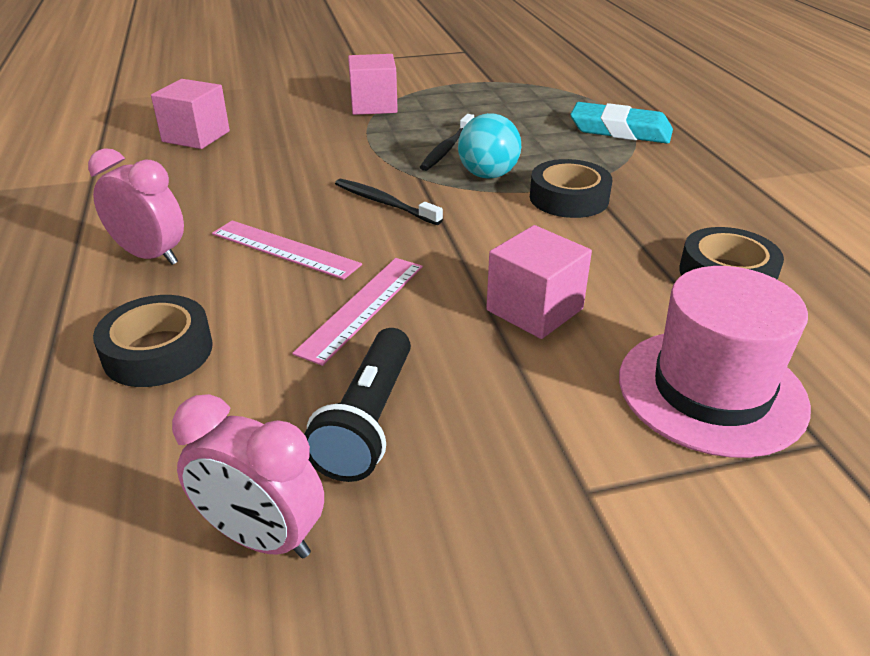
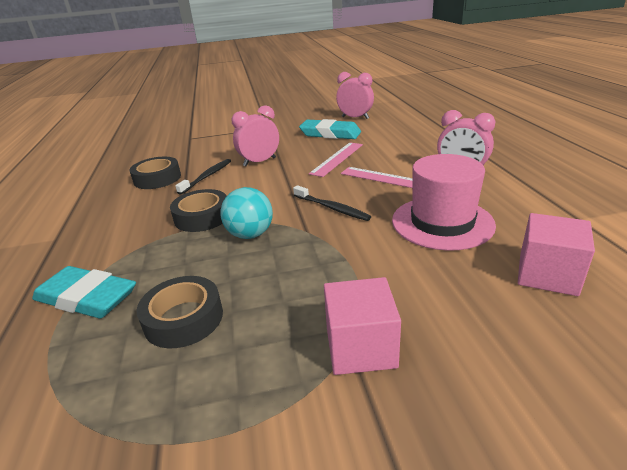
camera: 175 degrees left, 5 degrees down
(158, 351) = (418, 143): black tape -> black tape (183, 318)
(368, 420) = (330, 134): black flashlight -> turquoise eraser
(447, 149) = (276, 264): black toothbrush -> black toothbrush (207, 177)
(534, 309) = (259, 162): pink cube -> pink clock
(711, 390) = (210, 145): pink hat -> pink hat (442, 222)

